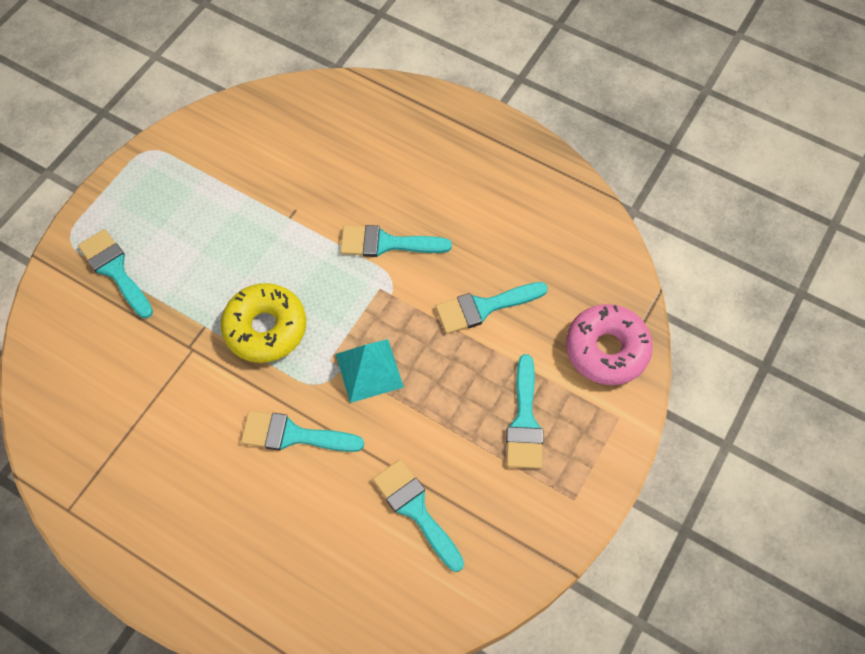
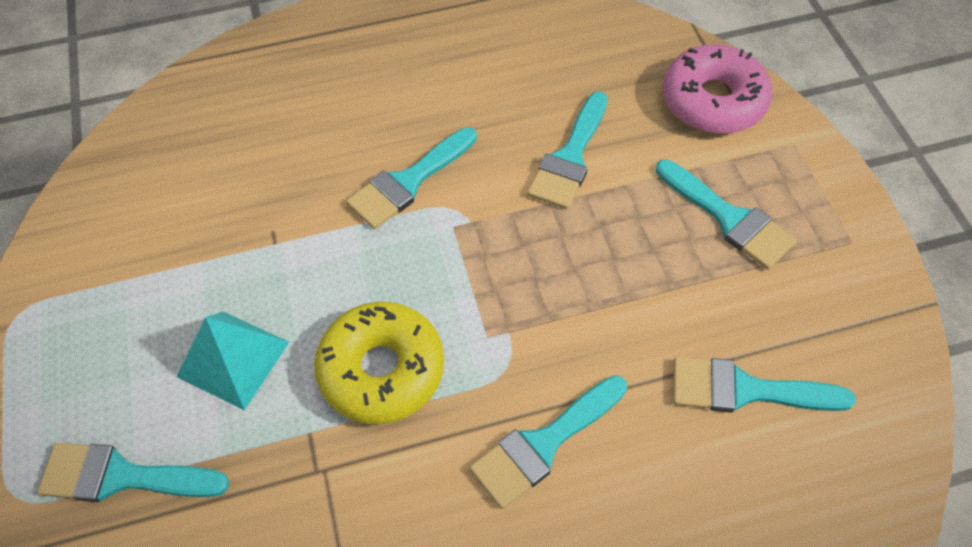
camera: 45 degrees left, 5 degrees down
(369, 370) = (538, 308): turquoise pyramid -> turquoise pyramid (233, 359)

